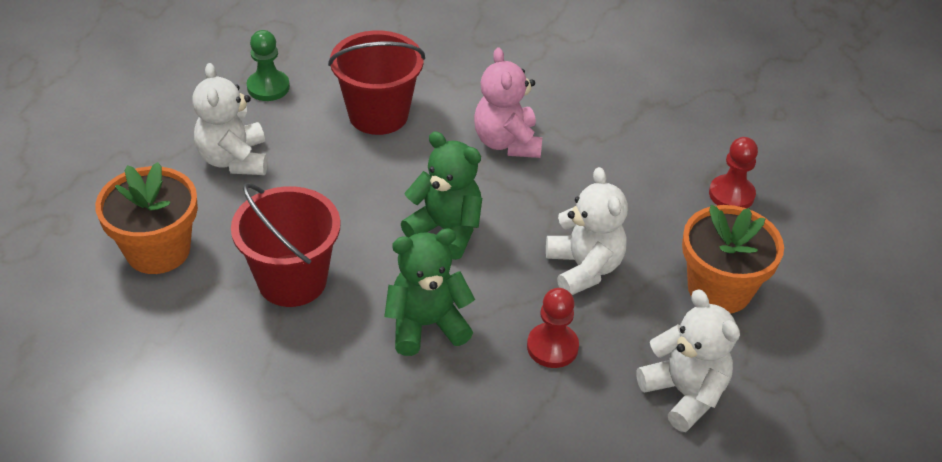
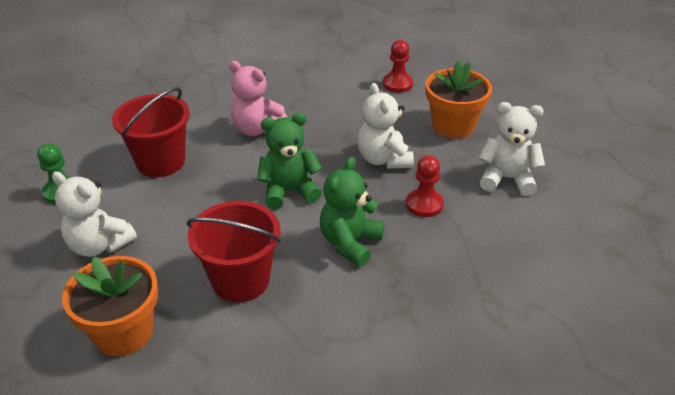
camera: 45 degrees left, 5 degrees down
(584, 268) = (383, 159): white teddy bear -> white teddy bear turned 135 degrees counterclockwise

